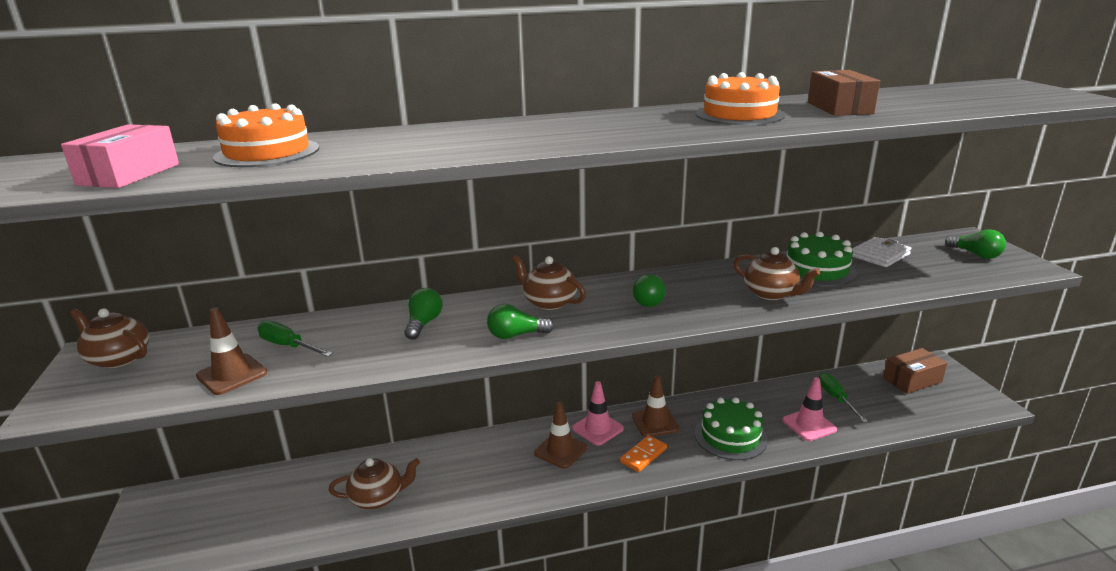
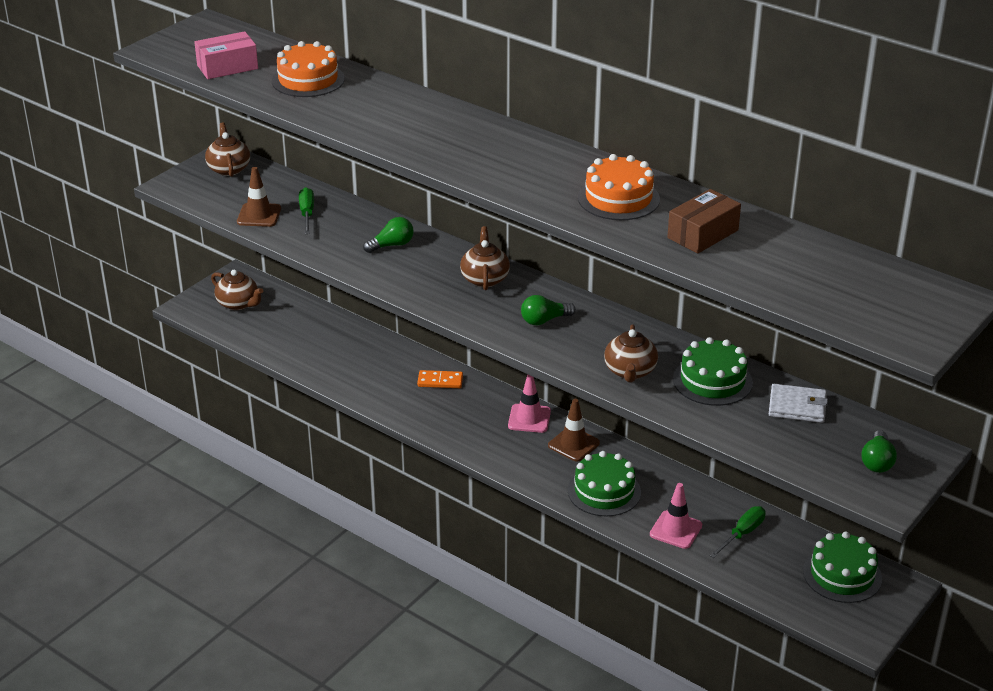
camera: 50 degrees right, 10 degrees up
(378, 498) = (340, 361): brown teapot -> brown teapot (238, 304)
(516, 335) = (422, 288): green light bulb -> none
(560, 450) = (481, 413): brown traffic cone -> none
(643, 455) = (524, 456): orange domino -> orange domino (440, 381)
(912, 380) = (842, 575): brown box -> green cake

